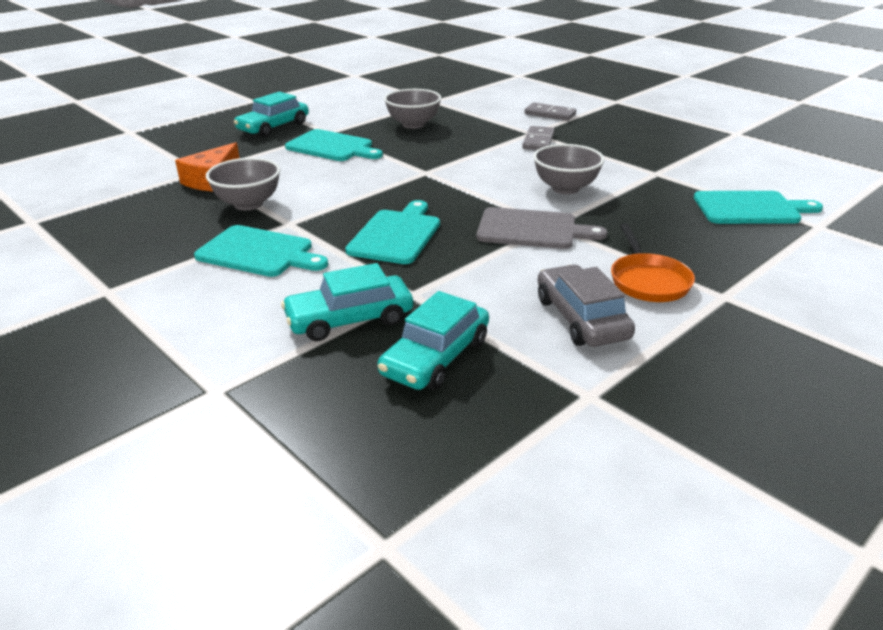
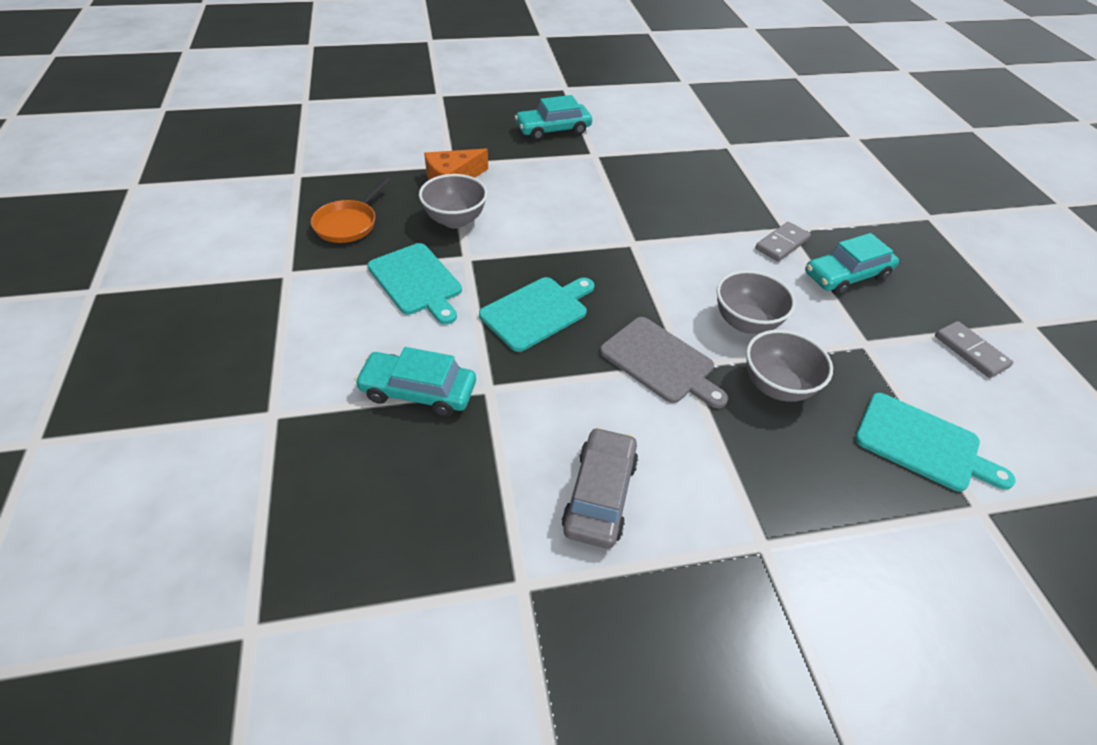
camera: 30 degrees right, 15 degrees up
(332, 147) = (580, 175): turquoise cutting board -> none
(413, 124) = (679, 172): grey bowl -> grey bowl (777, 386)
(435, 357) = (443, 469): turquoise car -> turquoise car (846, 276)
(550, 114) = (832, 209): grey domino -> grey domino (971, 351)
(648, 281) = (707, 484): orange pan -> orange pan (348, 224)

